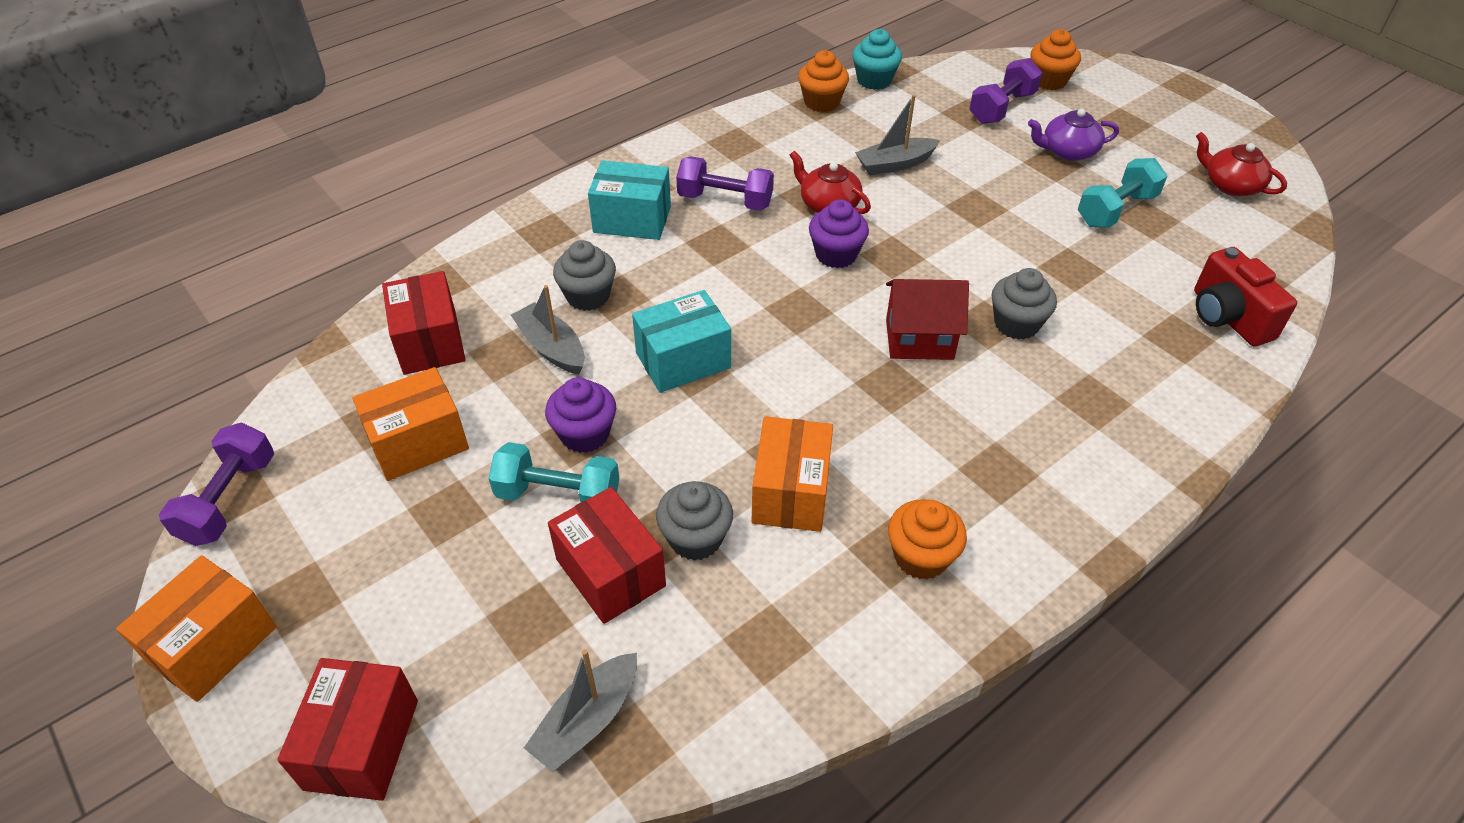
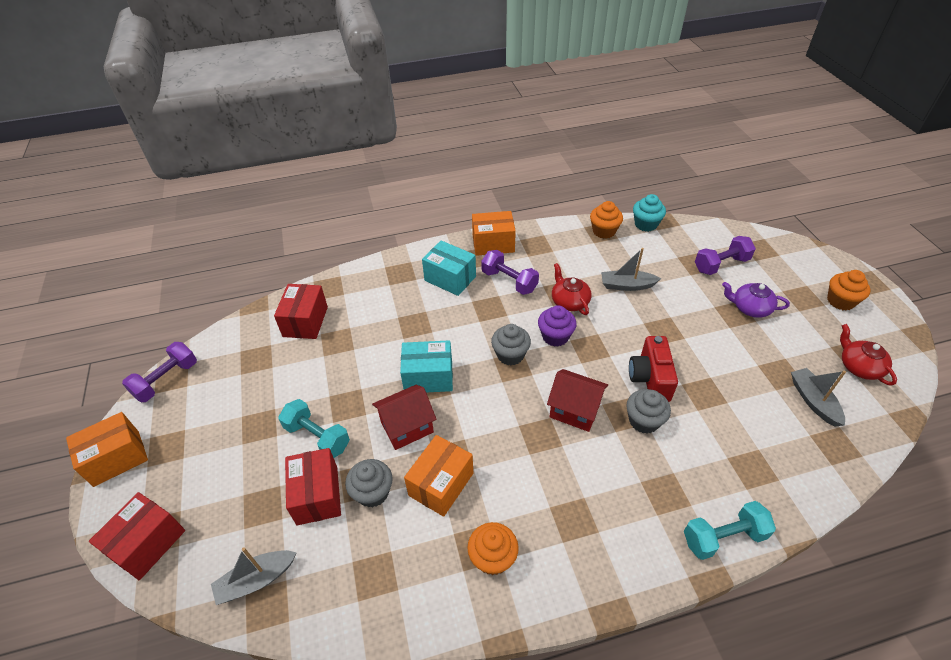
camera: 25 degrees right, 0 degrees up
(418, 442) = (267, 379): orange box -> orange box (493, 244)
(551, 348) = (363, 345): grey boat -> grey boat (813, 401)
(585, 434) = (351, 405): purple cupcake -> none
(588, 296) = (400, 319): grey cupcake -> grey cupcake (510, 355)
(692, 436) = (407, 427): none -> red house
(1049, 81) = (765, 253): orange cupcake -> orange cupcake (840, 301)
(1116, 210) = (760, 360): turquoise dumbbell -> turquoise dumbbell (723, 537)
(1227, 317) = (798, 466): red camera -> red camera (650, 379)

